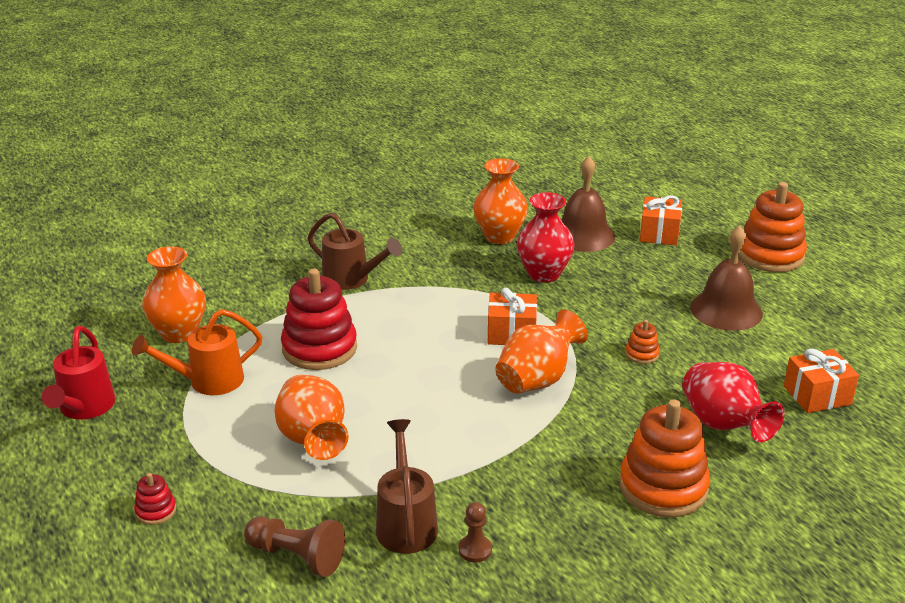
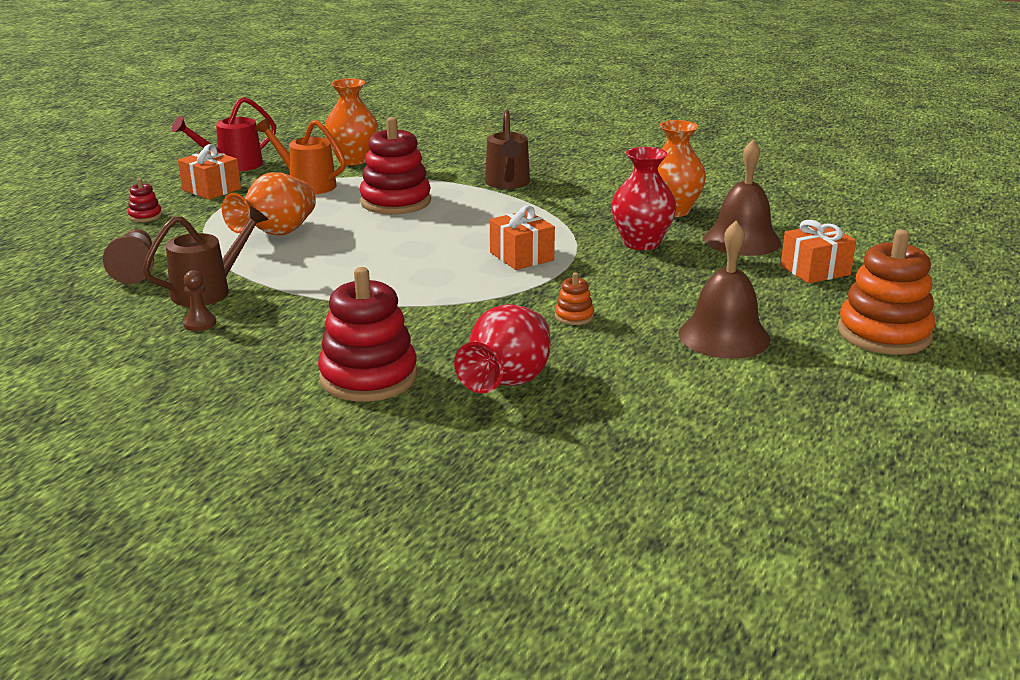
camera: 55 degrees right, 5 degrees down
(537, 380) = (464, 284): orange vase -> none
(663, 487) = (368, 377): orange stacking toy -> red stacking toy
(817, 395) = (634, 421): orange gift -> orange gift (211, 189)

